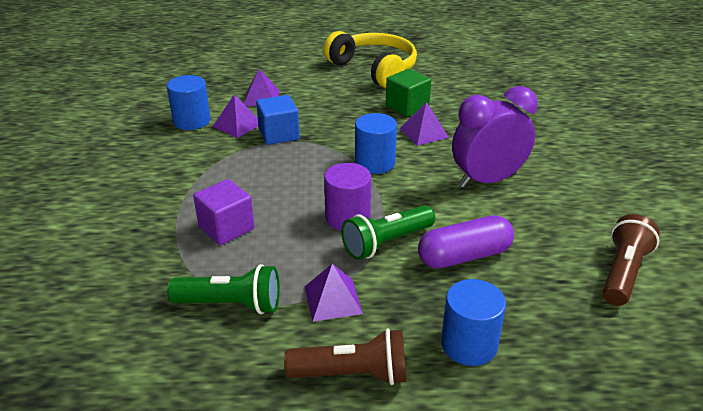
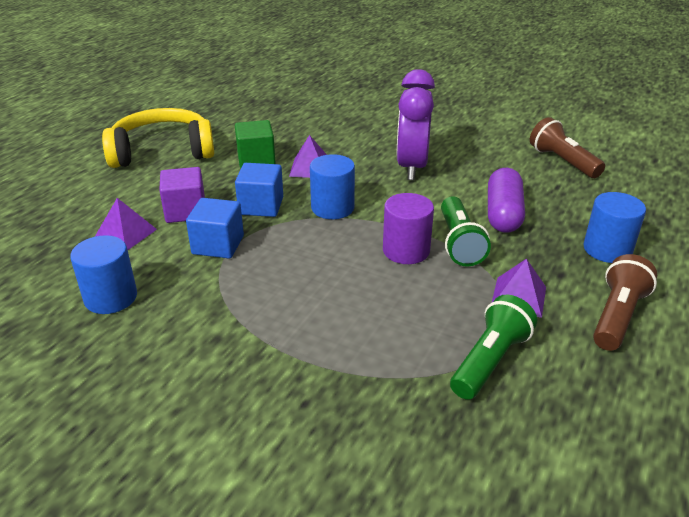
camera: 60 degrees left, 0 degrees up
(226, 228) = (361, 330): purple cube -> purple cube (185, 211)
(237, 125) = (163, 266): purple pyramid -> none
(344, 132) = (261, 206): none -> blue cube

